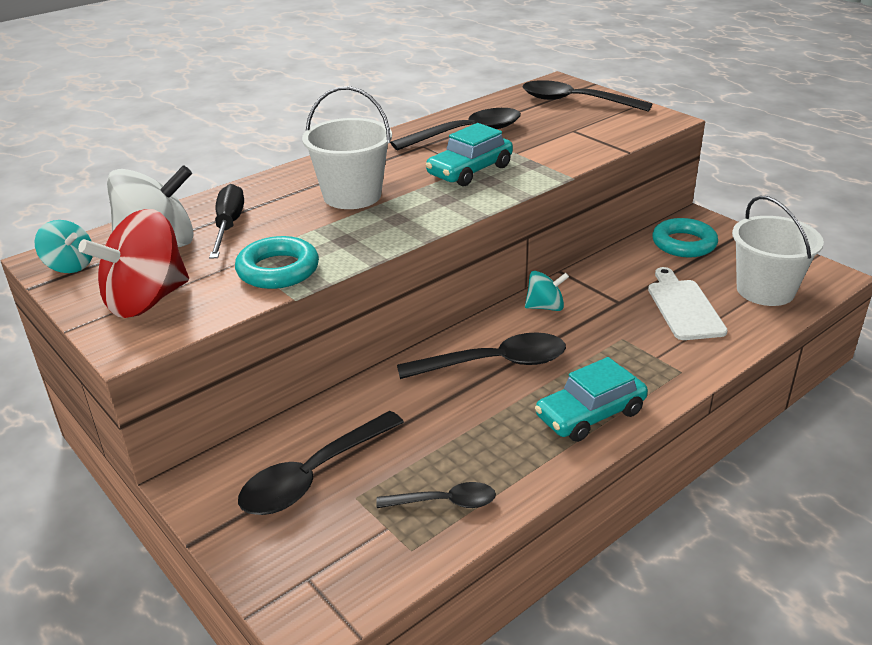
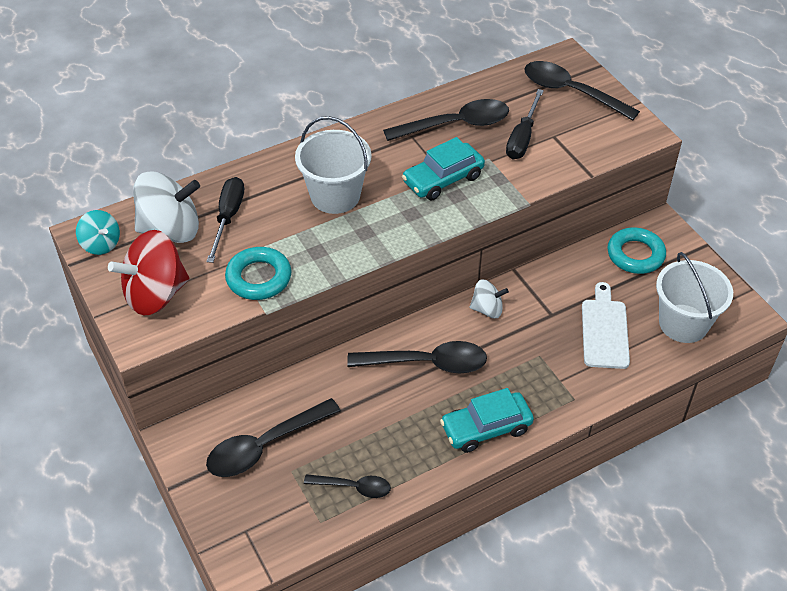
camera: 10 degrees right, 15 degrees up
(541, 134) = (522, 138): none -> black screwdriver
(545, 307) = (487, 309): turquoise spinning top -> white spinning top

